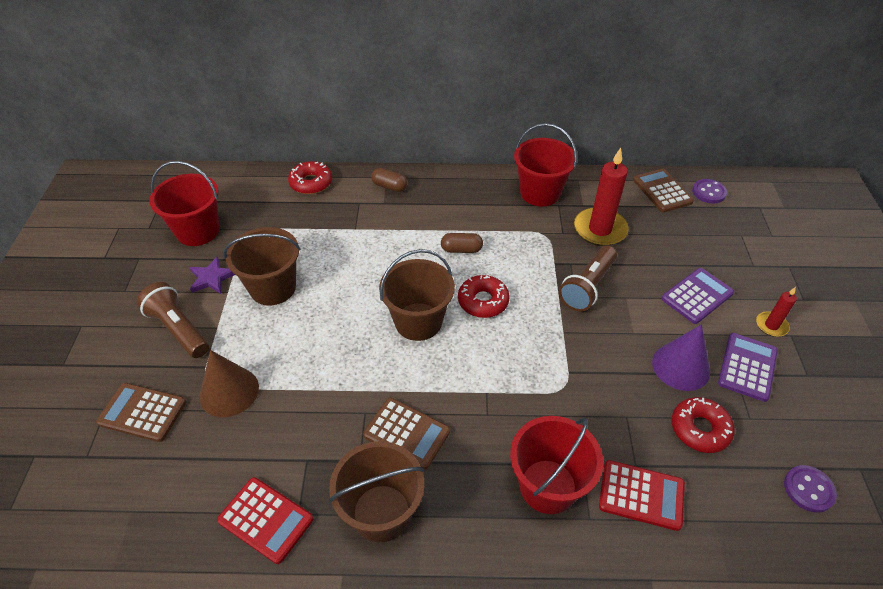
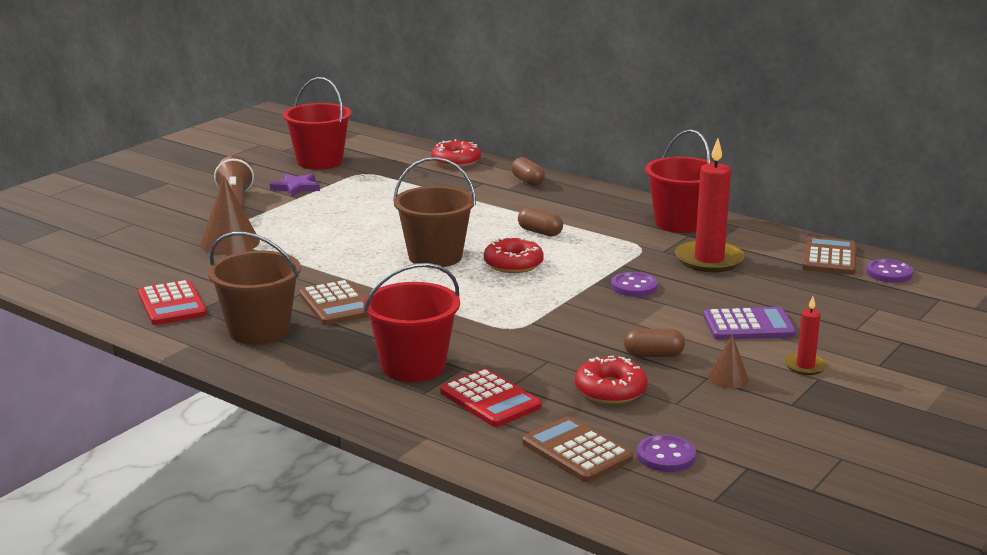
camera: 35 degrees right, 25 degrees down
(142, 412) = (156, 232): brown calculator -> brown calculator (576, 451)
(273, 288) = (337, 205): brown bucket -> none
(587, 287) = (634, 286): brown flashlight -> purple button
(680, 366) = (653, 355): purple cone -> brown capsule
(747, 367) = (728, 378): purple calculator -> brown cone

